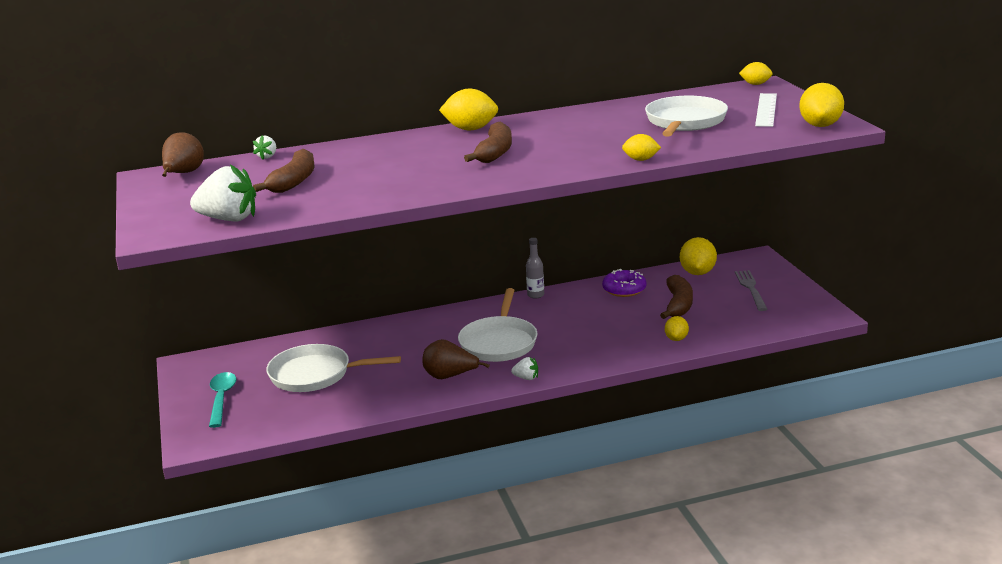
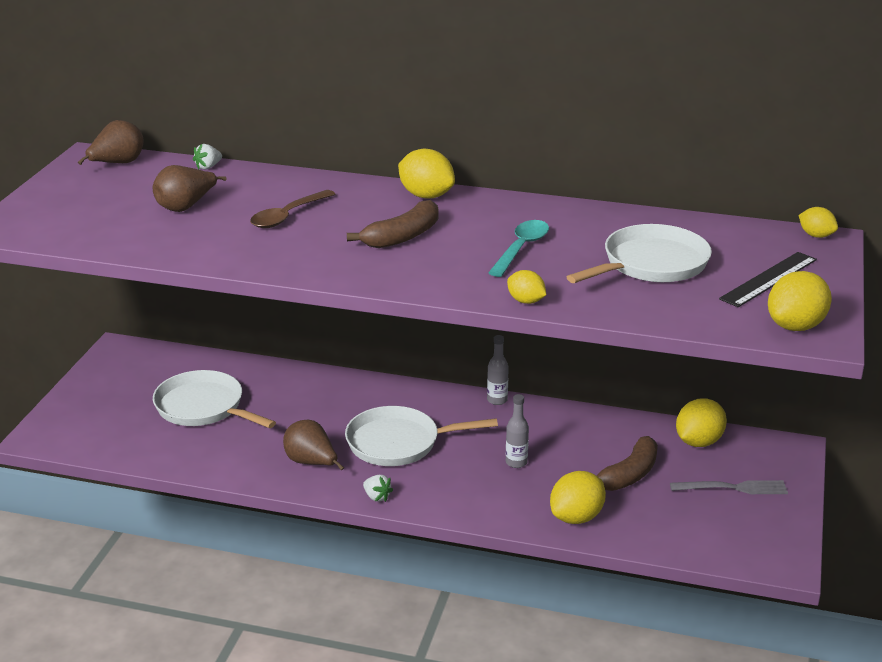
camera: 30 degrees right, 5 degrees up
(221, 399) = (105, 400): turquoise spoon -> turquoise spoon (521, 249)
(229, 219) = (77, 233): white strawberry -> none
(293, 181) = (186, 207): brown banana -> brown pear
(387, 165) = (288, 216): none -> brown spoon
(499, 342) = (398, 443): white pan -> white pan turned 45 degrees clockwise
(596, 324) = (516, 462): none -> grey bottle
(624, 289) = (594, 430): purple donut -> none
(676, 339) = (576, 517): yellow lemon -> yellow lemon, size x1.71
(750, 288) = (734, 488): grey fork -> grey fork turned 60 degrees clockwise
(766, 110) = (769, 279): white ruler -> black ruler

